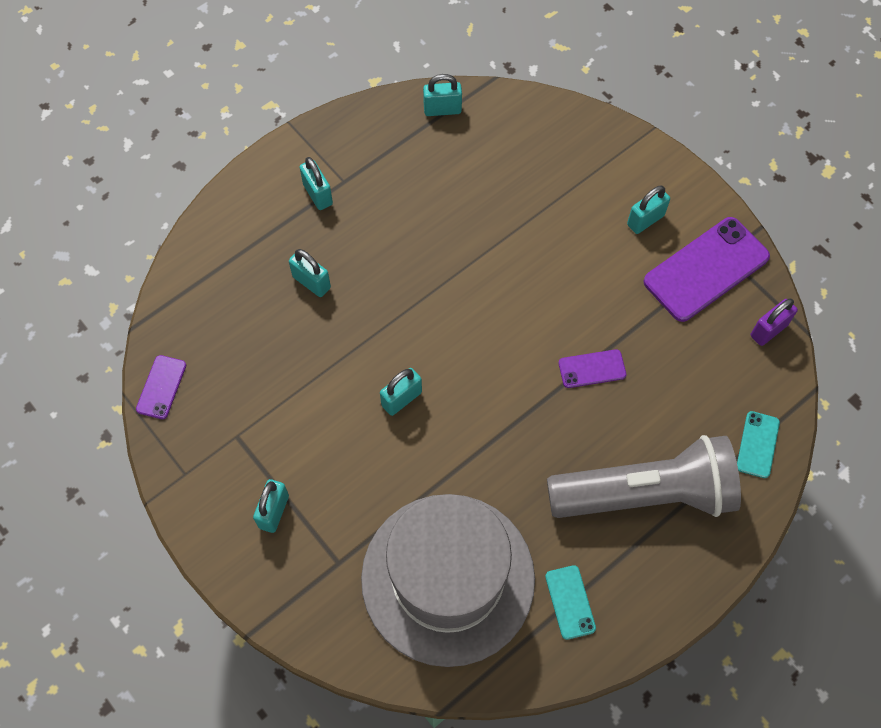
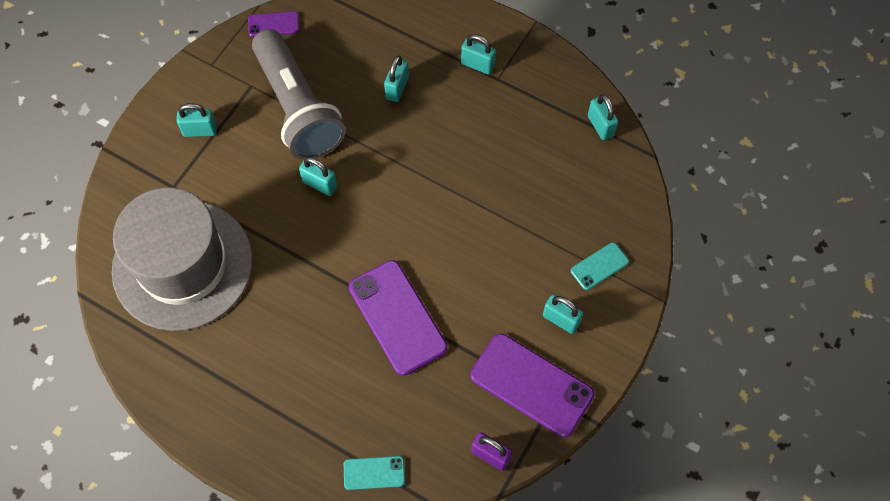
camera: 70 degrees right, 0 degrees up
(318, 194) = (477, 65): turquoise padlock -> turquoise padlock turned 75 degrees clockwise
(570, 602) = (188, 359): turquoise phone -> turquoise phone (599, 266)
(592, 369) = (397, 317): purple phone -> purple phone, size x2.00
(645, 493) = (298, 391): grey flashlight -> grey flashlight (298, 108)

